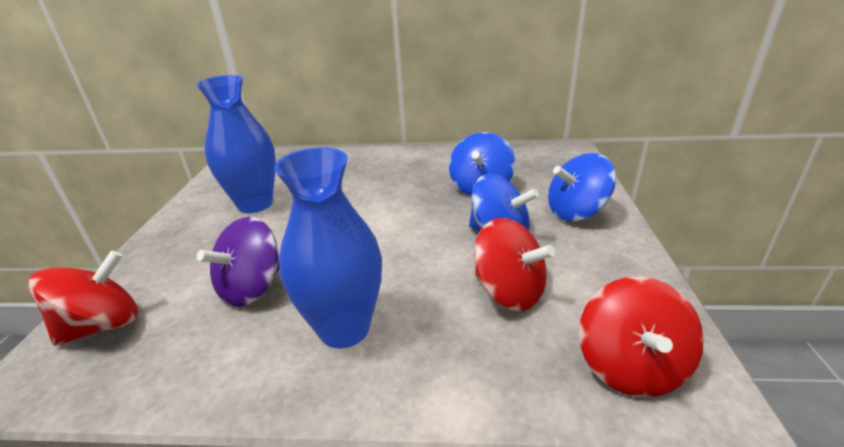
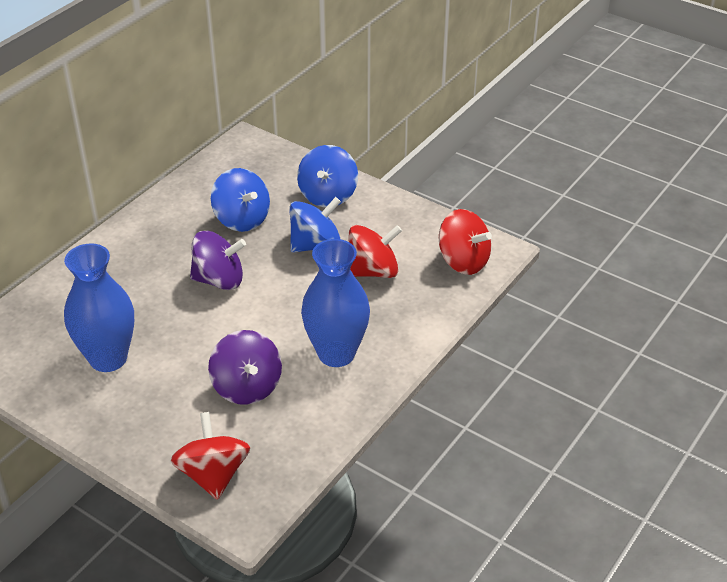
camera: 60 degrees left, 10 degrees up
(392, 210) = (219, 280): none -> purple spinning top

